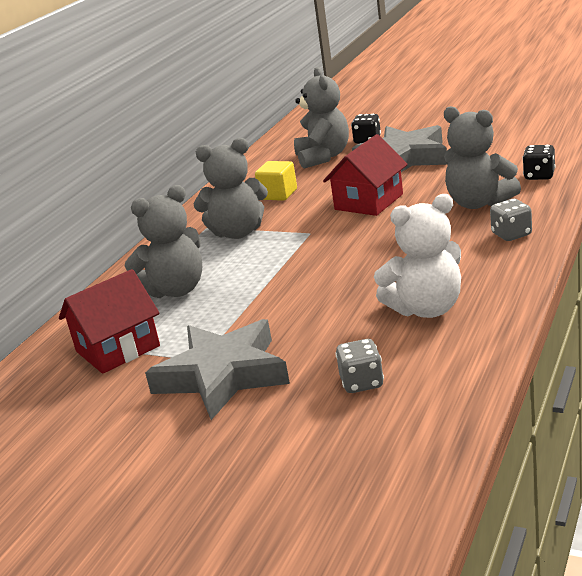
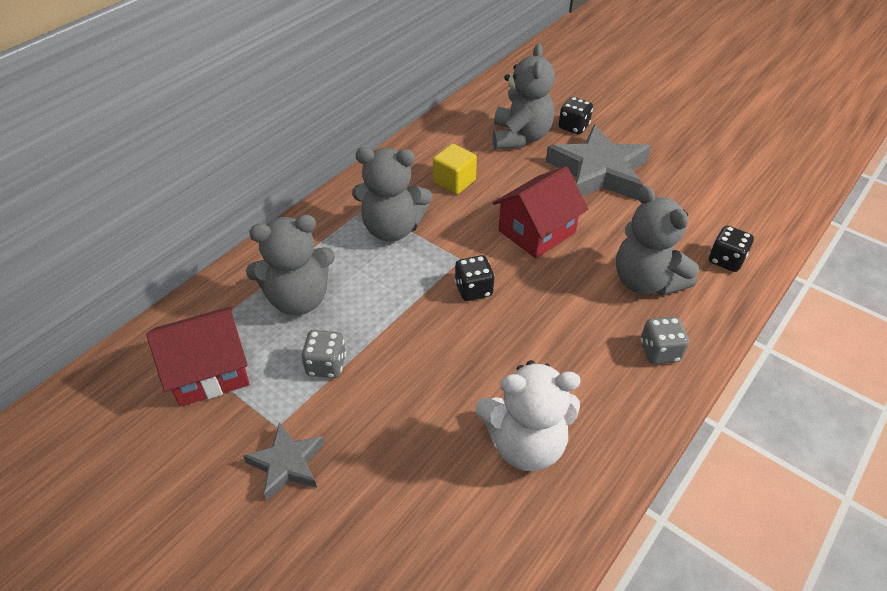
camera: 10 degrees right, 20 degrees up
(222, 375) = (287, 464): grey star -> grey star, size x0.53
(332, 245) = (473, 289): none -> black dice
(362, 383) = (414, 543): grey dice -> grey dice (326, 365)

